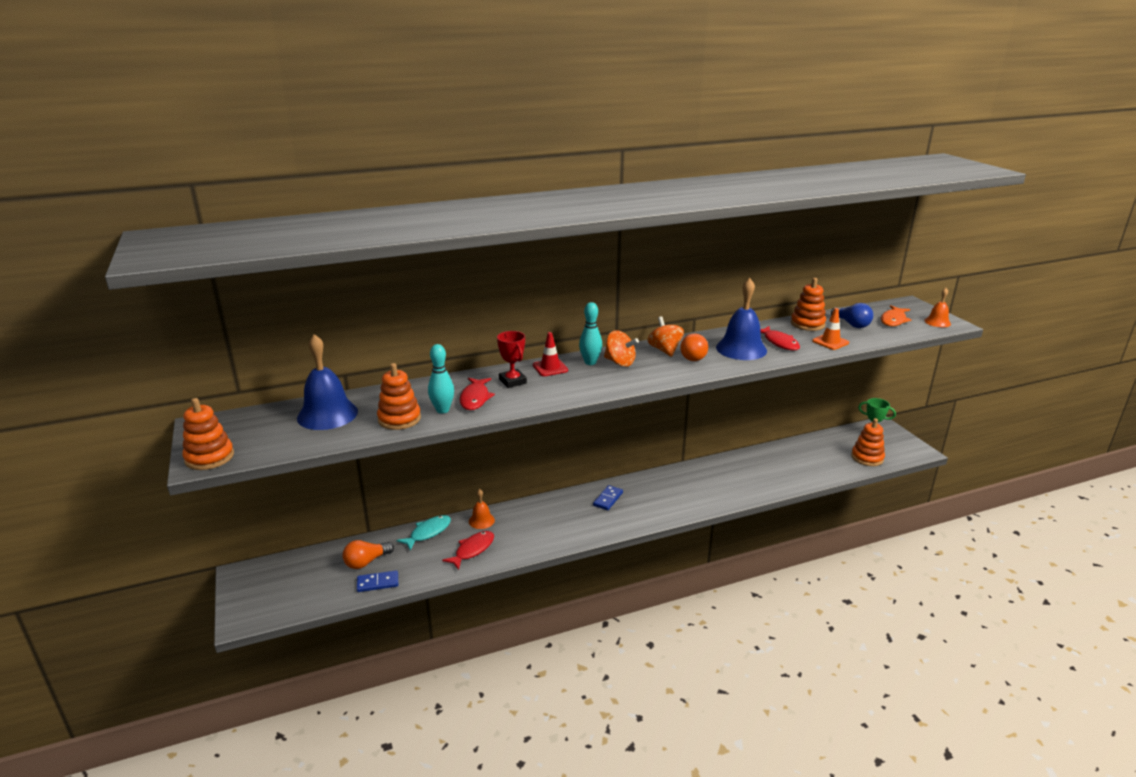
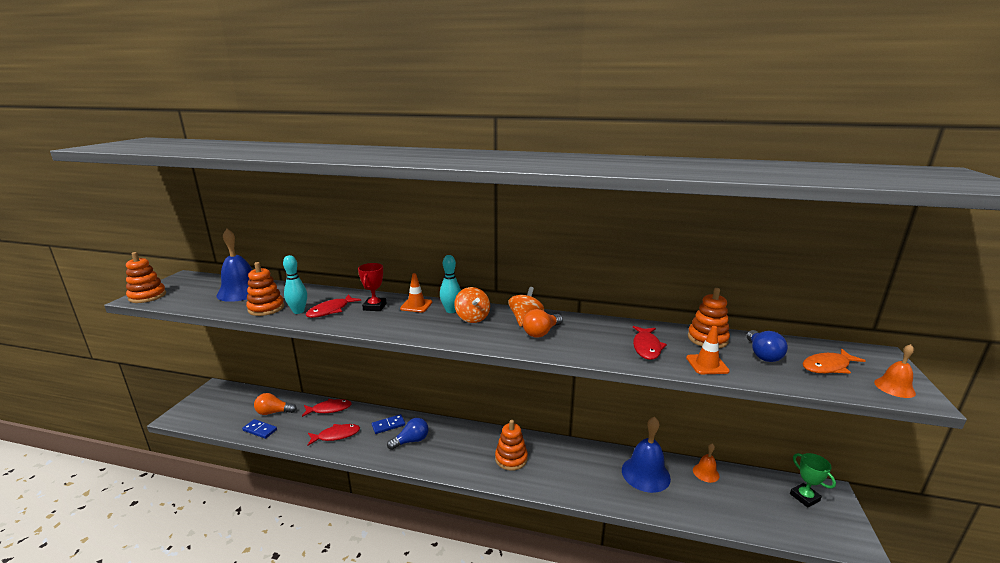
camera: 35 degrees right, 5 degrees down
(428, 532) = (329, 409): turquoise fish -> red fish
(481, 520) = (369, 416): orange bell -> orange bell (706, 473)
(550, 368) = (416, 305): red traffic cone -> orange traffic cone
(554, 522) = (411, 441): none -> blue light bulb
(608, 499) = (470, 441): blue domino -> blue domino (388, 425)
(741, 349) = (597, 340): blue bell -> blue bell (645, 474)
(867, 458) = (773, 520): orange stacking toy -> orange stacking toy (511, 458)

